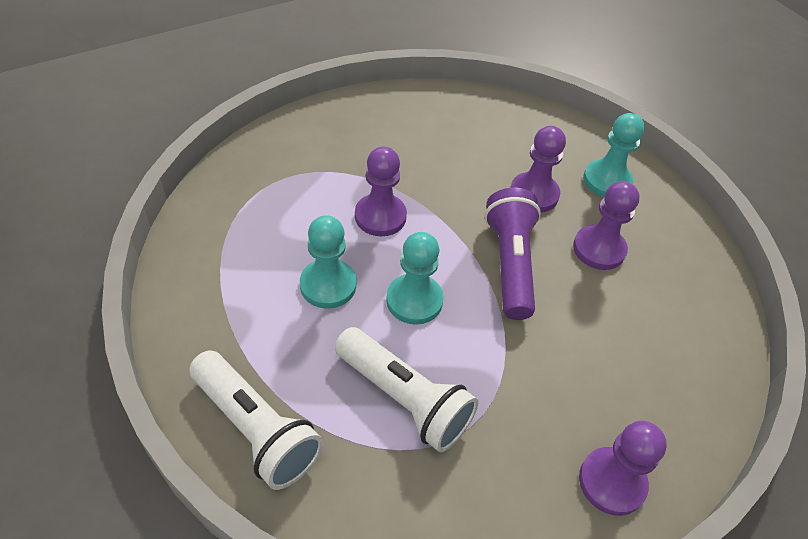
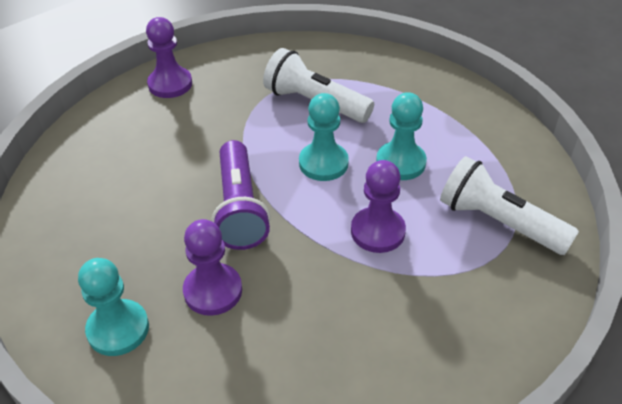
camera: 175 degrees right, 5 degrees down
(256, 429) = (407, 75): white flashlight -> white flashlight (498, 222)
(599, 249) = (147, 239): purple pawn -> none

